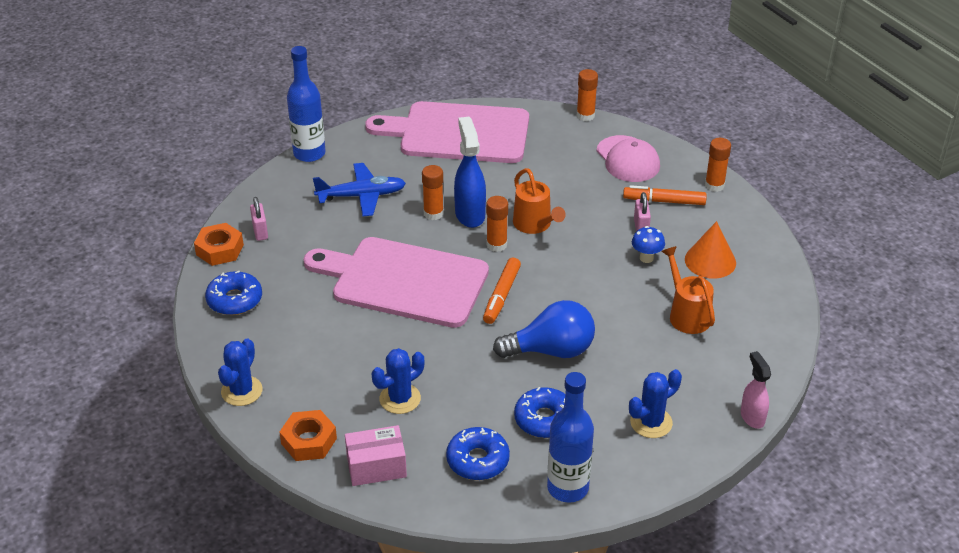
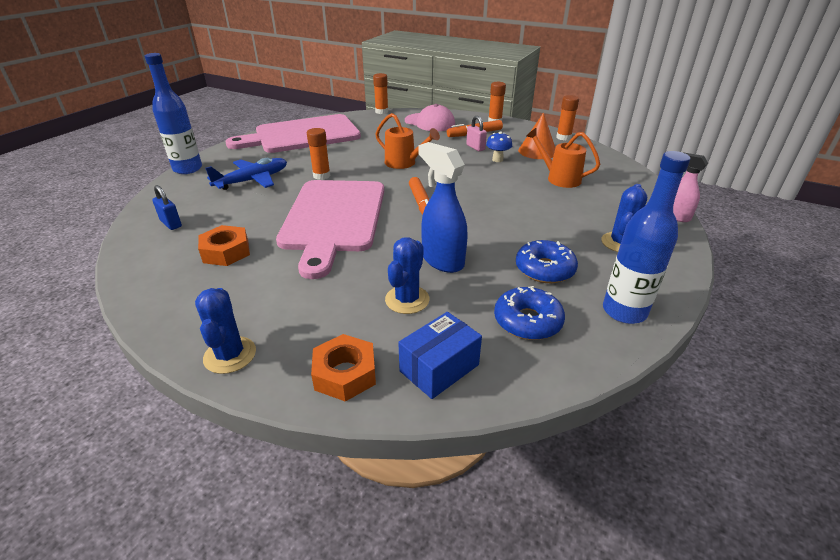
camera: 30 degrees left, 5 degrees down
(219, 250) = (134, 246): orange nut -> orange nut (226, 252)
(234, 300) = (173, 279): blue donut -> none
(260, 232) = (171, 223): pink padlock -> blue padlock
(376, 466) = (439, 368): pink box -> blue box
(404, 281) = (333, 218): pink cutting board -> pink cutting board turned 75 degrees counterclockwise
(470, 214) = (350, 169): blue spray bottle -> blue spray bottle (442, 260)
(496, 245) = (387, 179): orange glue stick -> orange glue stick (563, 137)
(551, 350) = (496, 224): blue light bulb -> none

